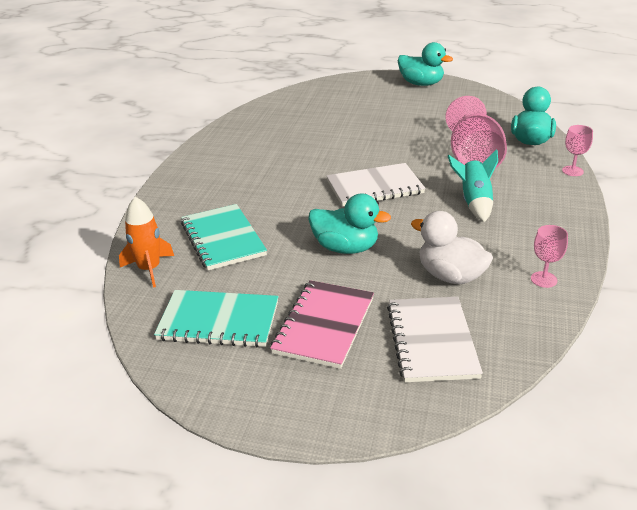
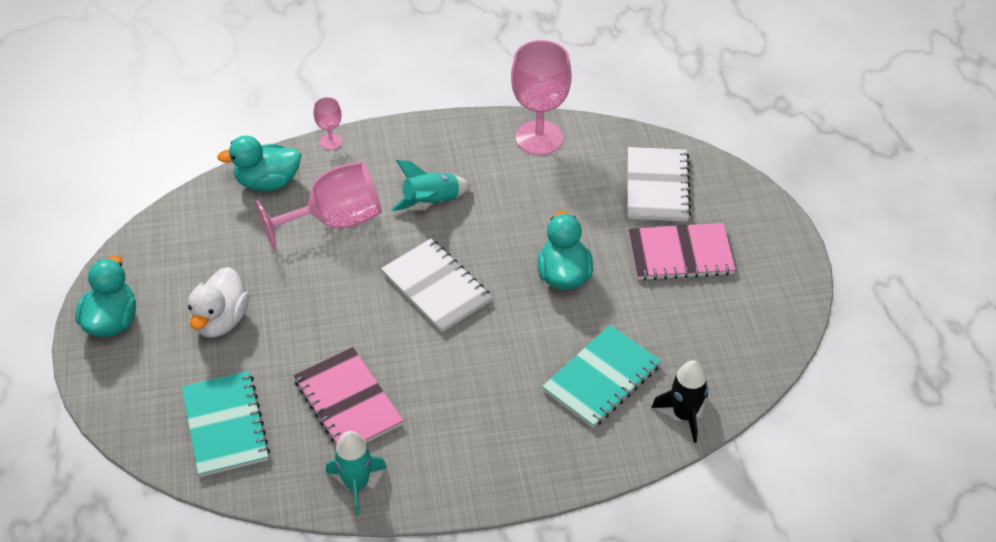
camera: 115 degrees left, 15 degrees up
(149, 269) = (684, 415): orange rocket -> black rocket
(218, 321) = (719, 325): turquoise notebook -> turquoise notebook (226, 425)
(232, 134) = (356, 484): none -> turquoise rocket
(296, 140) = (348, 402): none -> pink notebook
(431, 341) = (657, 186): white notebook -> white notebook turned 60 degrees counterclockwise
(450, 276) = (566, 193): white duck -> white duck (221, 320)
(543, 279) = (539, 138): pink goblet -> pink goblet, size x2.14

